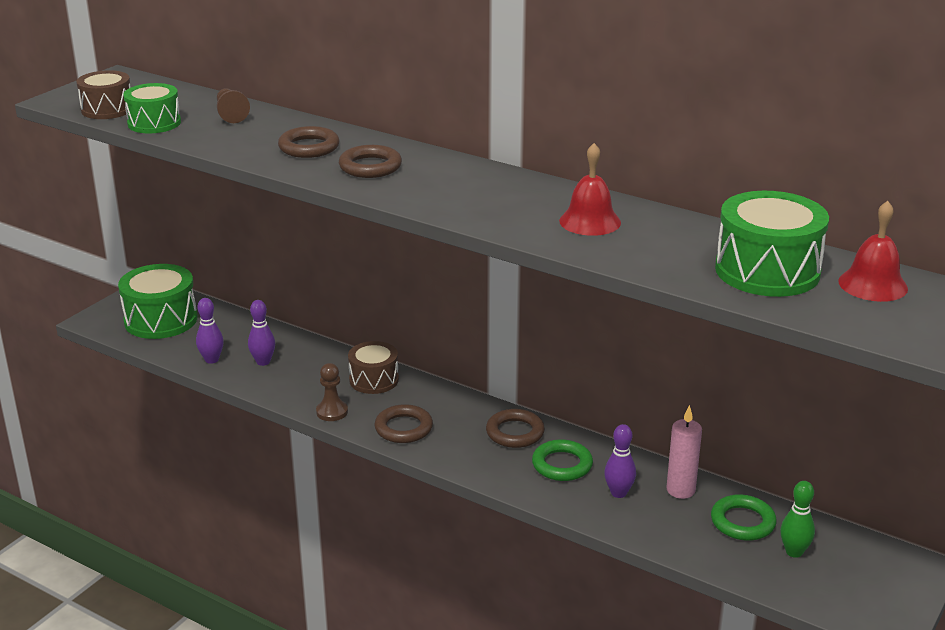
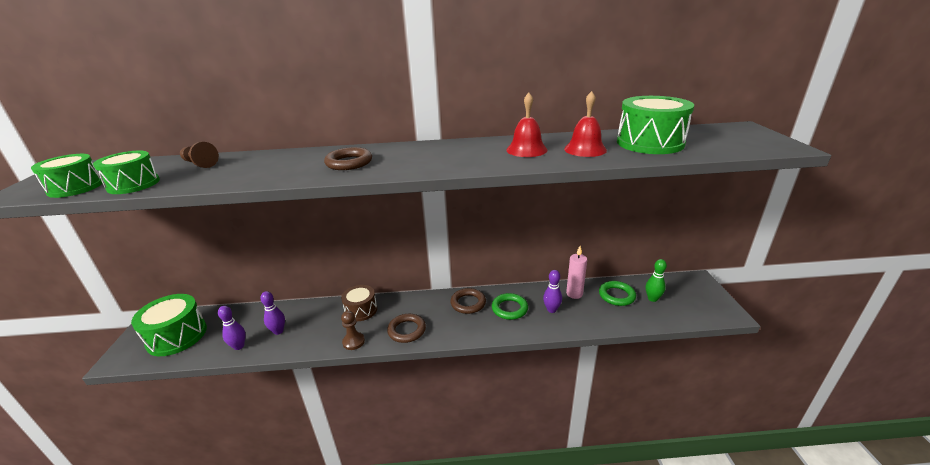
camera: 35 degrees left, 0 degrees up
(107, 109) = (75, 188): brown drum -> green drum
(309, 147) = (288, 165): brown ring -> none
(873, 284) = (698, 134): red bell -> red bell (585, 149)

